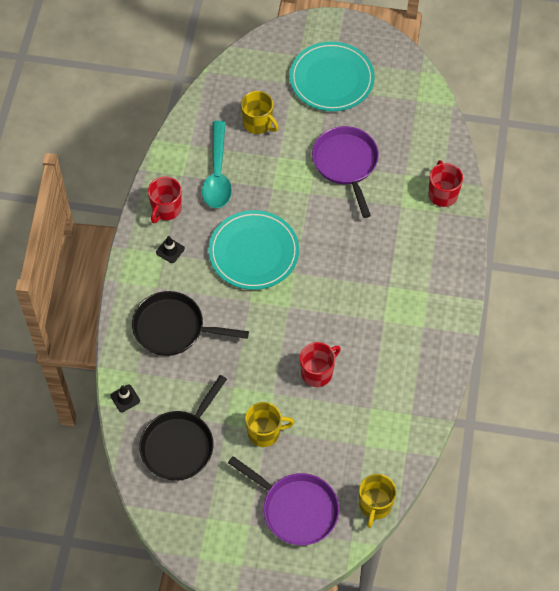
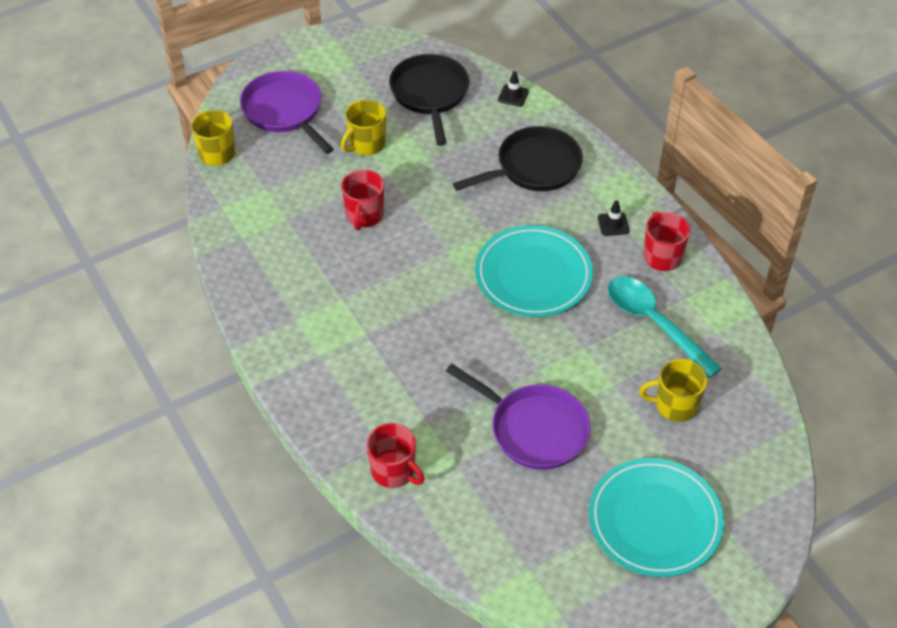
camera: 140 degrees right, 10 degrees down
(296, 509) = (284, 111): purple pan -> purple pan turned 60 degrees clockwise

